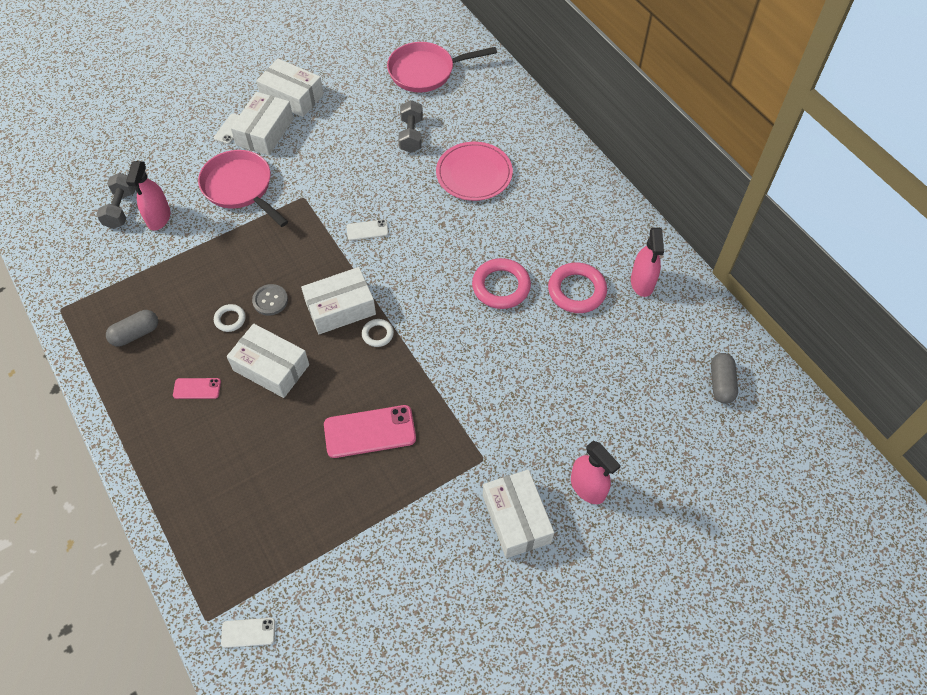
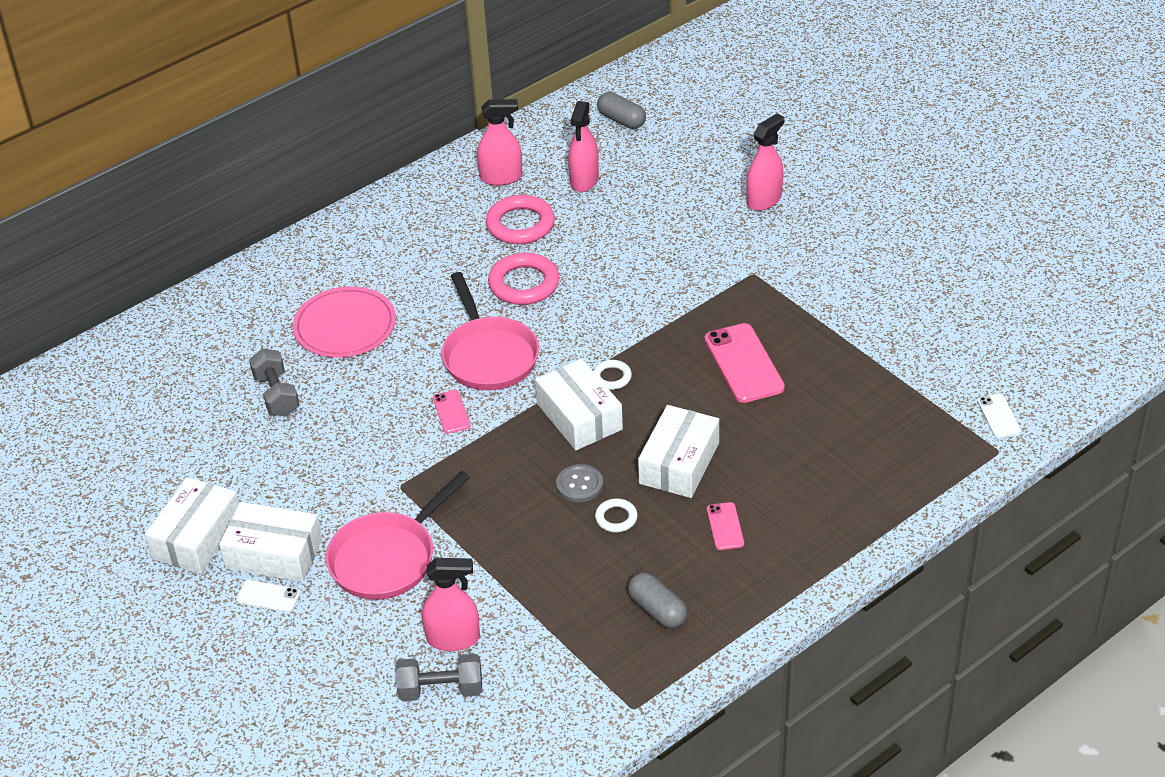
camera: 95 degrees left, 15 degrees down
(367, 230) = (451, 412): white phone -> pink phone
(411, 135) = (276, 395): grey dumbbell -> grey dumbbell turned 75 degrees clockwise
(426, 71) = (147, 397): pink pan -> pink pan (488, 356)
(516, 519) = (812, 244): white box -> none
(632, 343) = (584, 180): none -> pink spray bottle
(721, 383) = (621, 120): grey capsule -> grey capsule turned 45 degrees clockwise

